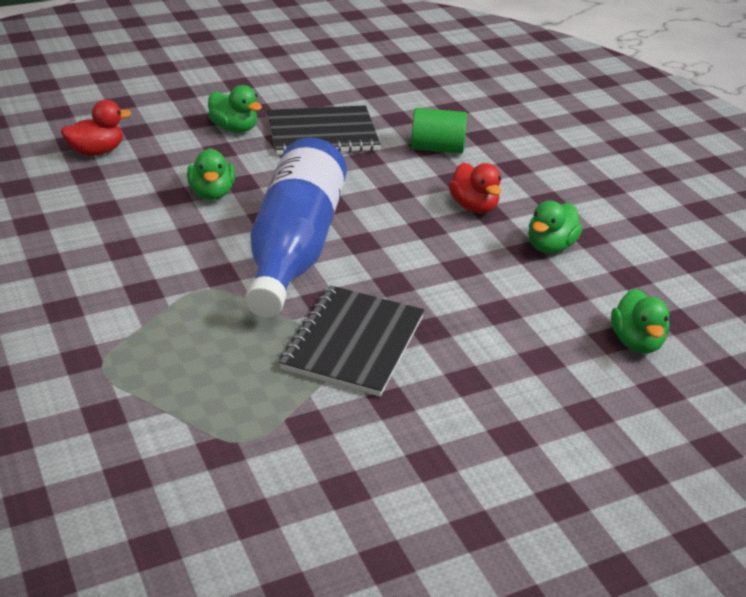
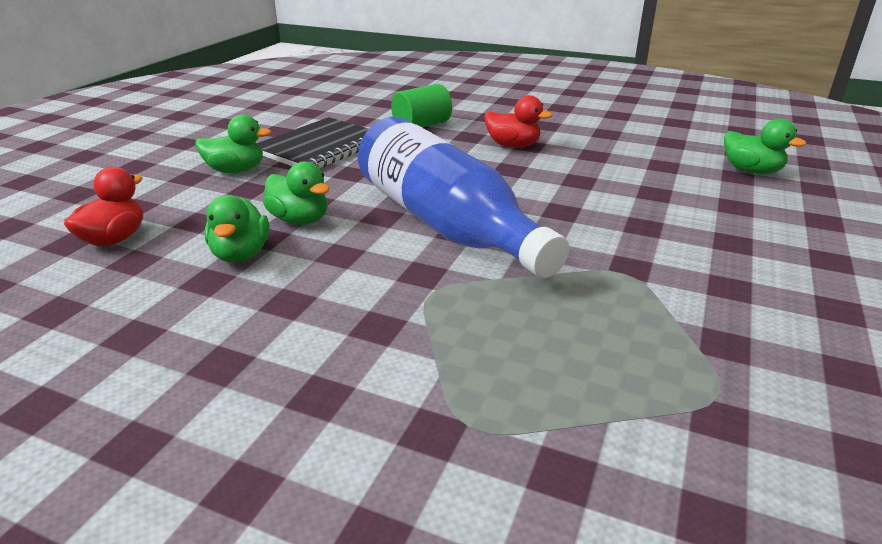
camera: 40 degrees left, 5 degrees down
(353, 343) = (622, 263): black notebook -> none
(550, 246) = (600, 146): green duck -> green duck (241, 254)

